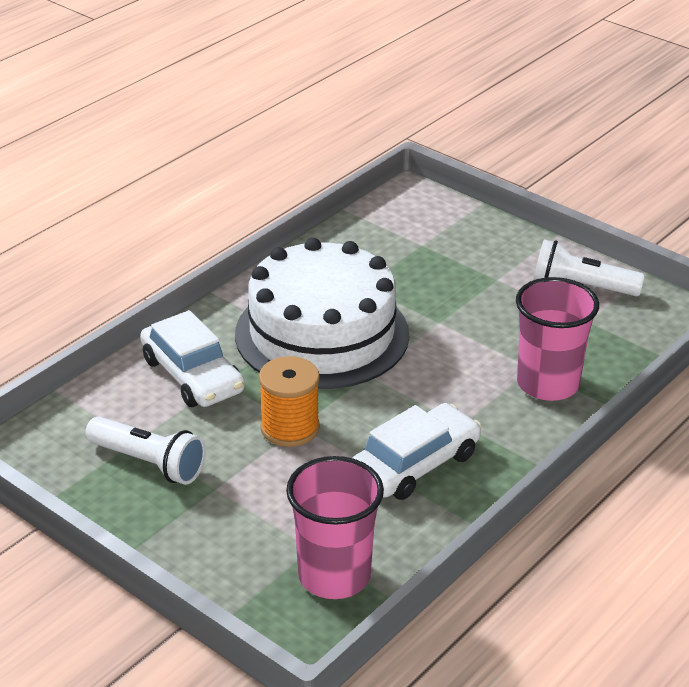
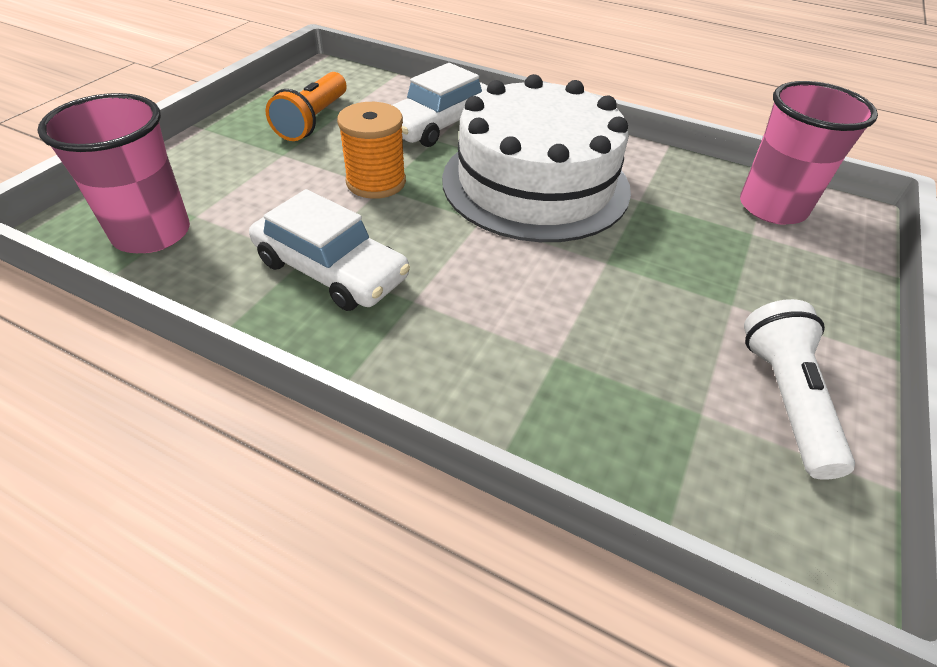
camera: 75 degrees right, 10 degrees up
(149, 463) = (313, 120): white flashlight -> orange flashlight
(548, 384) = (525, 376): pink cup -> pink cup (772, 207)

